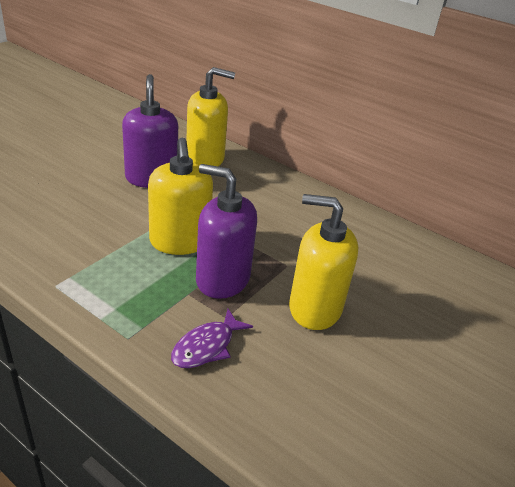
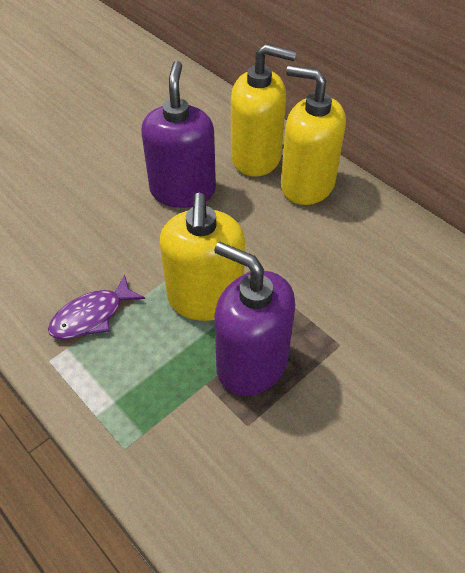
camera: 15 degrees right, 15 degrees up
(207, 346) = (217, 470): purple fish -> purple fish (92, 316)
(314, 308) = (366, 420): yellow soap dispenser -> yellow soap dispenser (307, 185)

